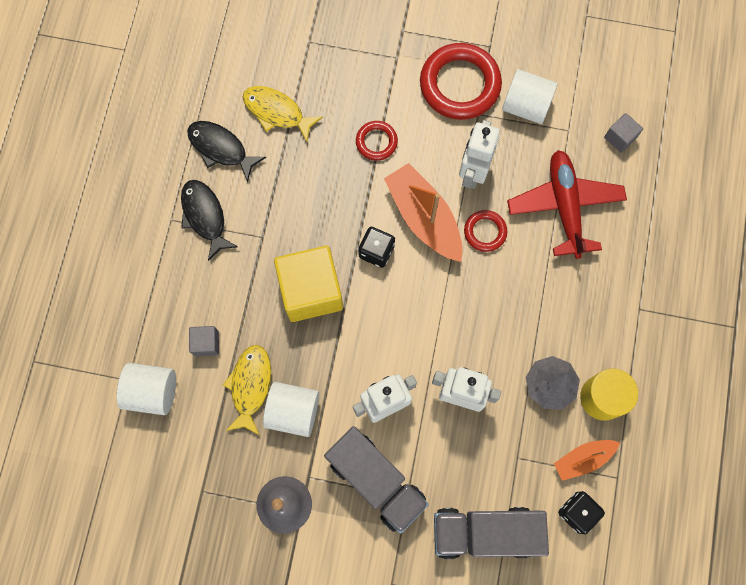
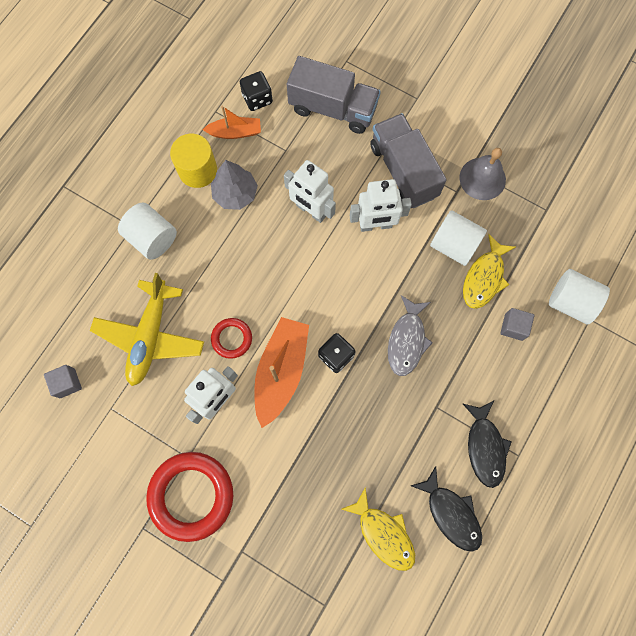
camera: 160 degrees left, 0 degrees up
(311, 291) = (407, 340): yellow cube -> grey fish
(376, 142) = (296, 464): red ring -> none
(424, 218) = (281, 371): orange boat -> orange boat turned 150 degrees counterclockwise
(525, 106) = (138, 448): white cylinder -> white cylinder (152, 238)
(564, 206) = (150, 336): red plane -> yellow plane

